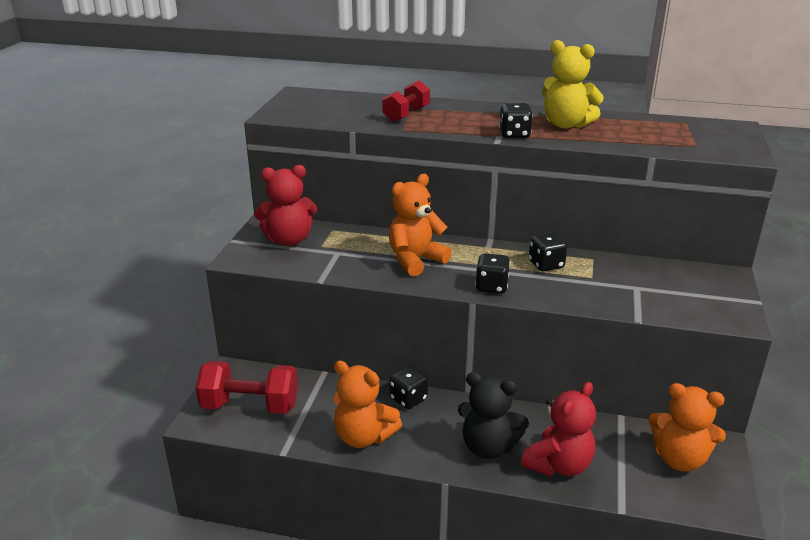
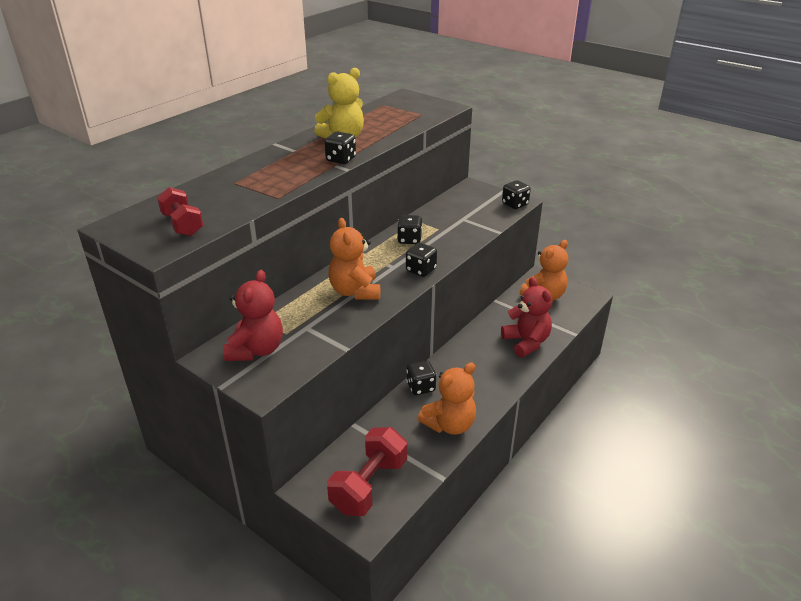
camera: 65 degrees left, 5 degrees up
(406, 115) = (246, 188): red dumbbell -> red dumbbell (182, 225)
(488, 447) = (494, 366): black teddy bear -> none
(726, 317) = (515, 204): none -> black dice

